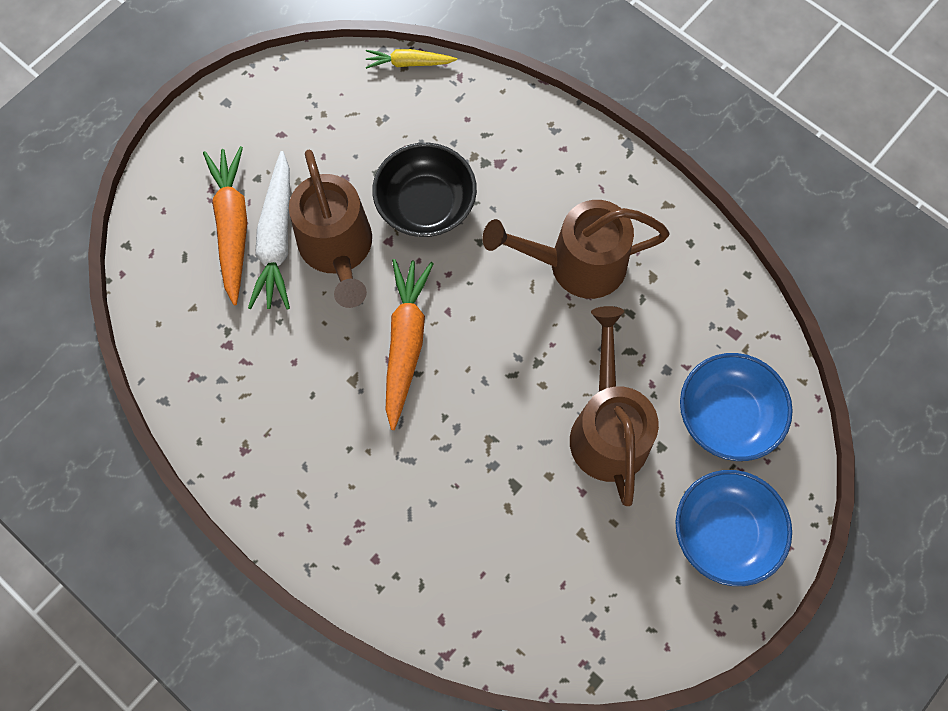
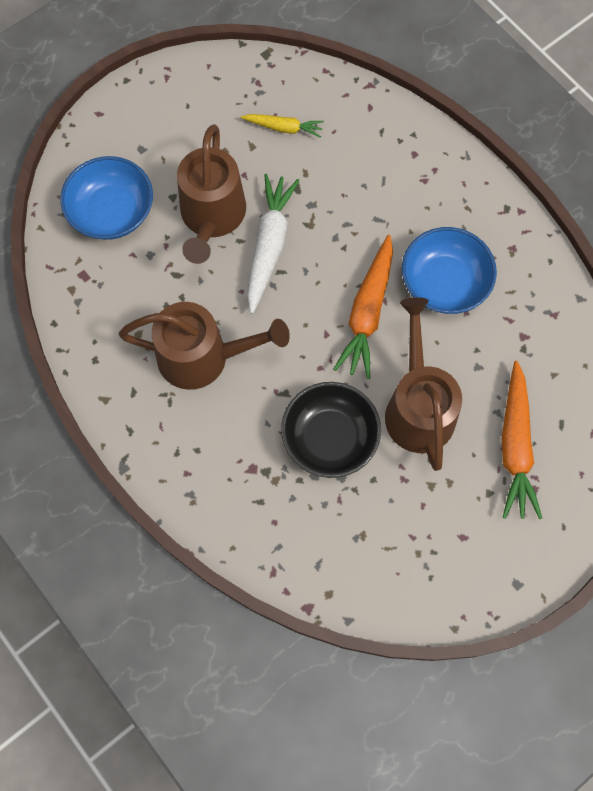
camera: 170 degrees left, 0 degrees up
(277, 239) = (474, 427): white carrot -> white carrot (269, 245)
(409, 63) = (323, 598): yellow carrot -> yellow carrot (283, 128)
(724, 532) = (142, 130): blue bowl -> blue bowl (444, 282)

